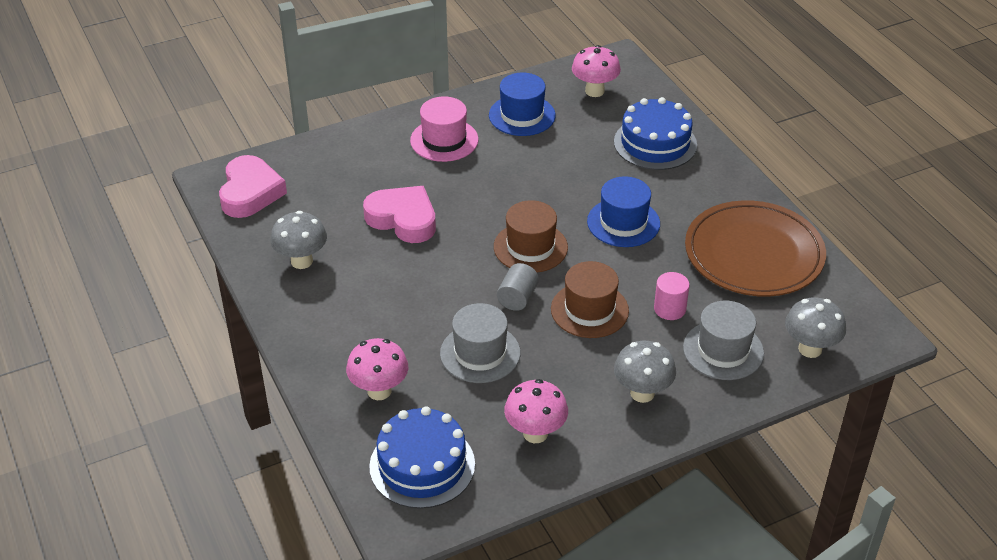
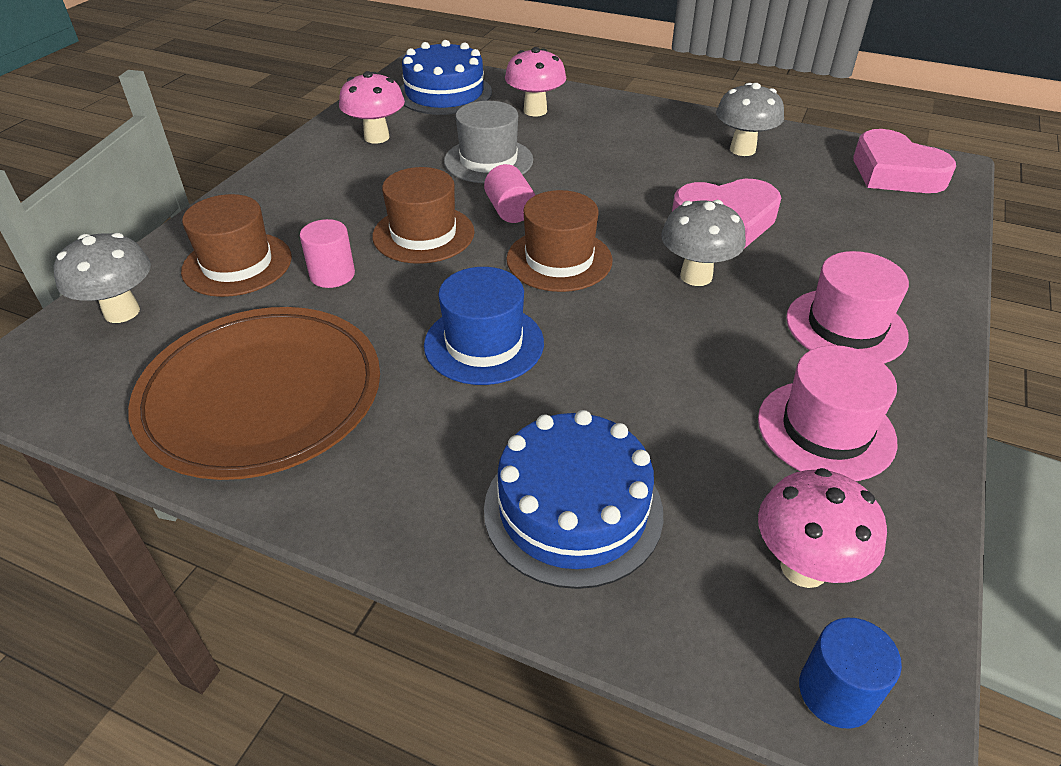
camera: 140 degrees right, 0 degrees up
(517, 298) = (510, 211): grey cylinder -> pink cylinder
(522, 115) = (826, 430): blue hat -> pink hat
(627, 68) = (836, 692): none -> blue cylinder
(642, 393) = (302, 196): grey mushroom -> grey mushroom (696, 276)
(723, 350) = (237, 264): grey hat -> brown hat

